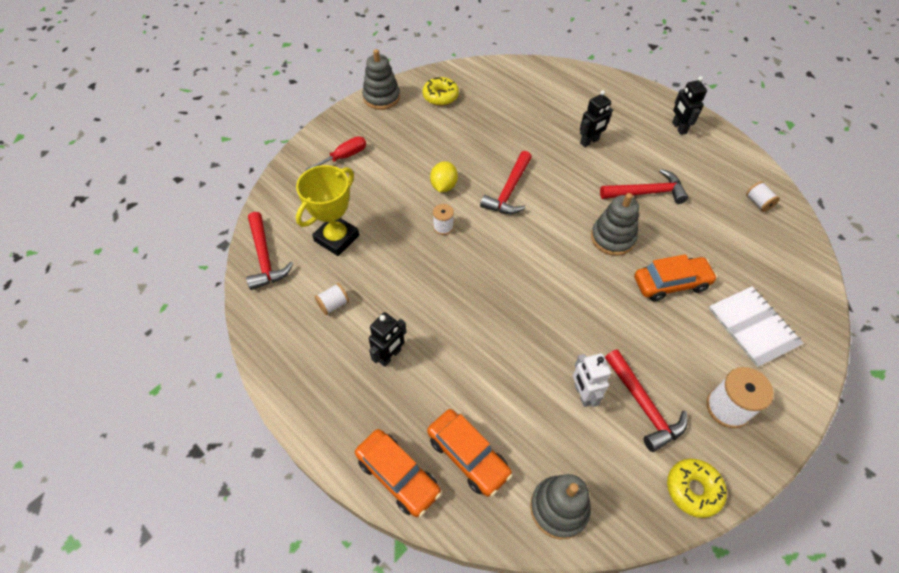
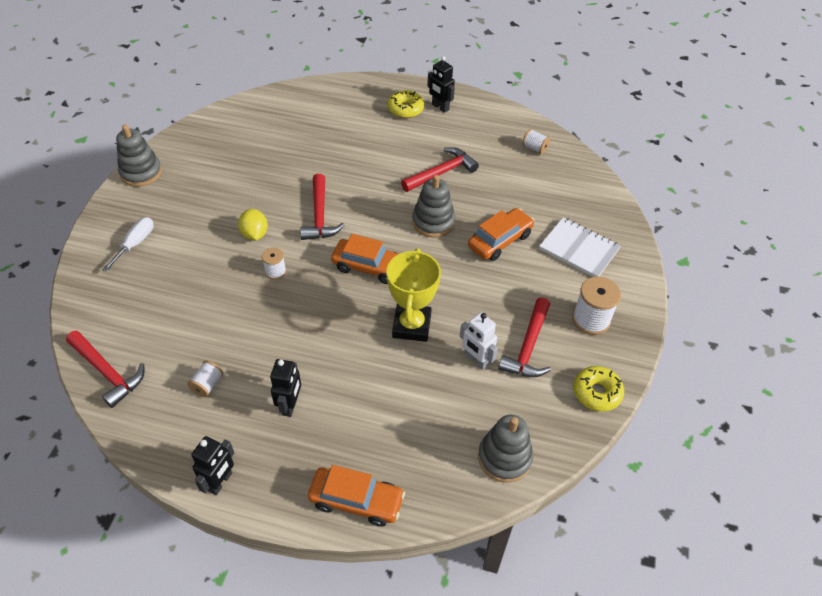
camera: 30 degrees left, 5 degrees down
(336, 238) = (174, 323): yellow trophy -> yellow trophy (412, 326)
(344, 157) = (135, 243): red screwdriver -> white screwdriver
(440, 96) = (203, 151): yellow donut -> yellow donut (405, 109)
(468, 455) = (408, 454): orange car -> orange car (369, 267)
(589, 142) = (369, 146): black robot -> black robot (220, 482)
(643, 406) = (528, 347): red hammer -> red hammer turned 75 degrees clockwise

